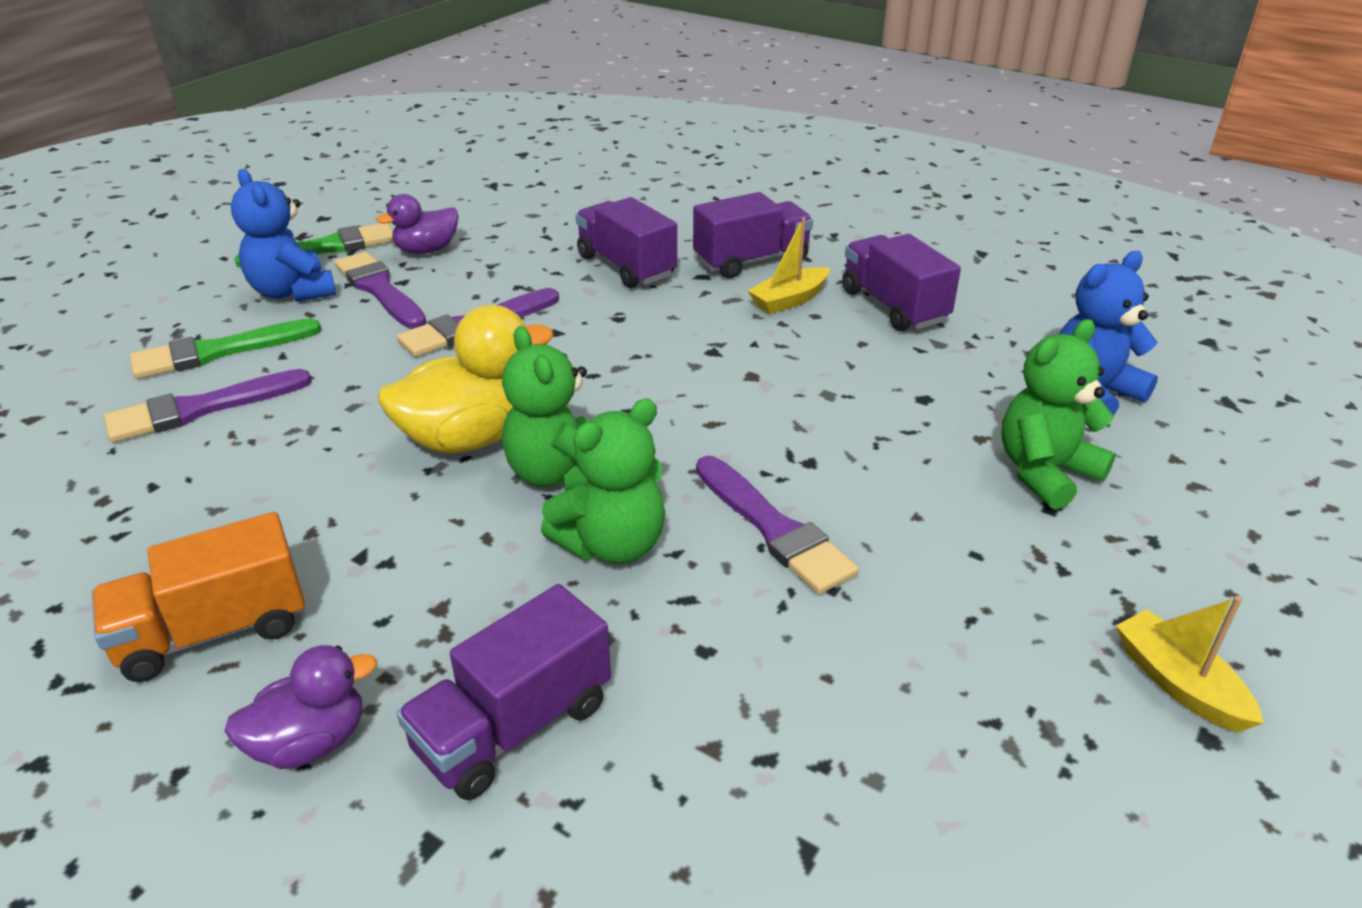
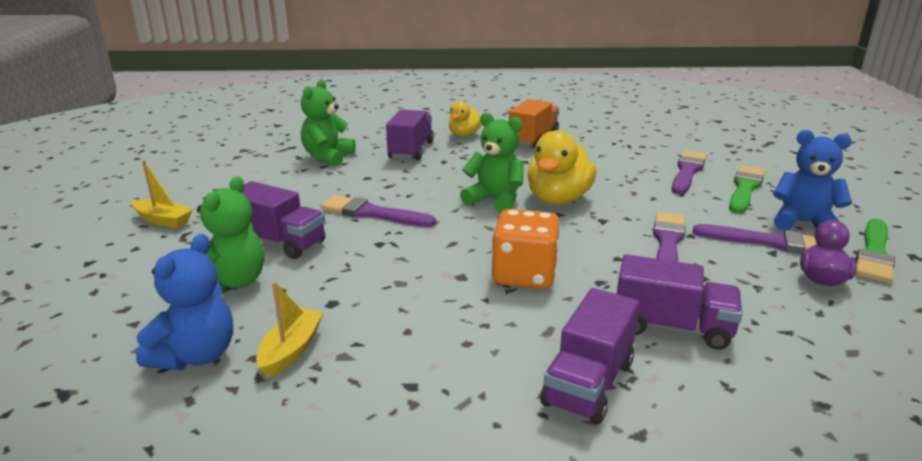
camera: 145 degrees right, 10 degrees down
(311, 742) = (464, 135): purple duck -> yellow duck
(612, 544) = (437, 189): green teddy bear -> green teddy bear (328, 157)
(682, 351) = (524, 275): none -> orange dice
(789, 300) = (503, 349): yellow boat -> yellow boat (291, 350)
(894, 306) = (407, 382): purple truck -> purple truck (279, 242)

